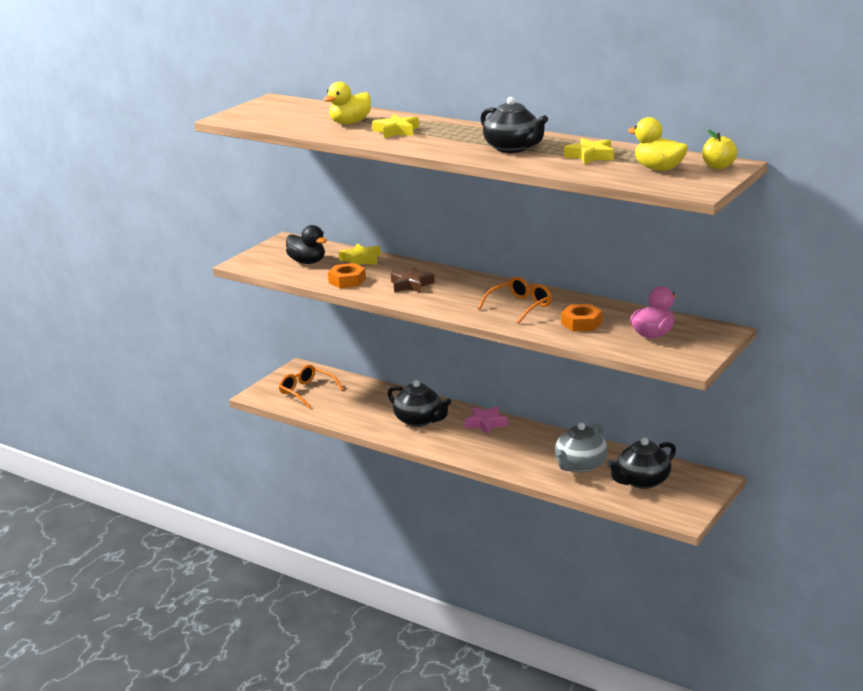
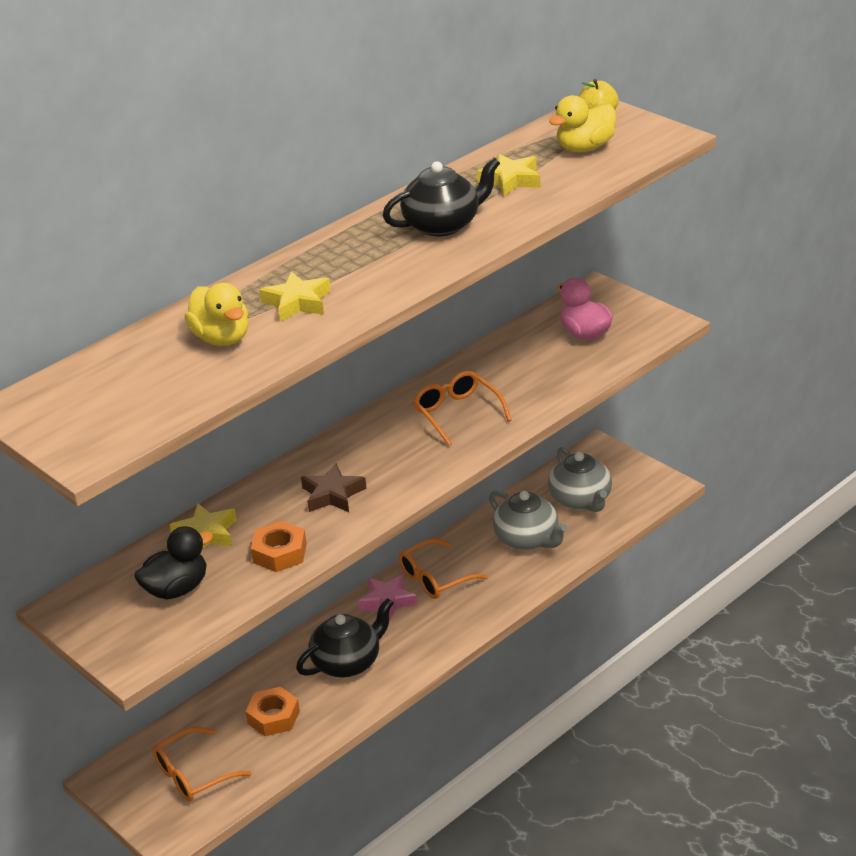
camera: 75 degrees left, 10 degrees up
(518, 436) = (435, 578): none -> orange glasses
(581, 323) = (530, 376): orange nut -> orange nut (273, 717)
(642, 481) = (581, 500): black teapot -> grey teapot

